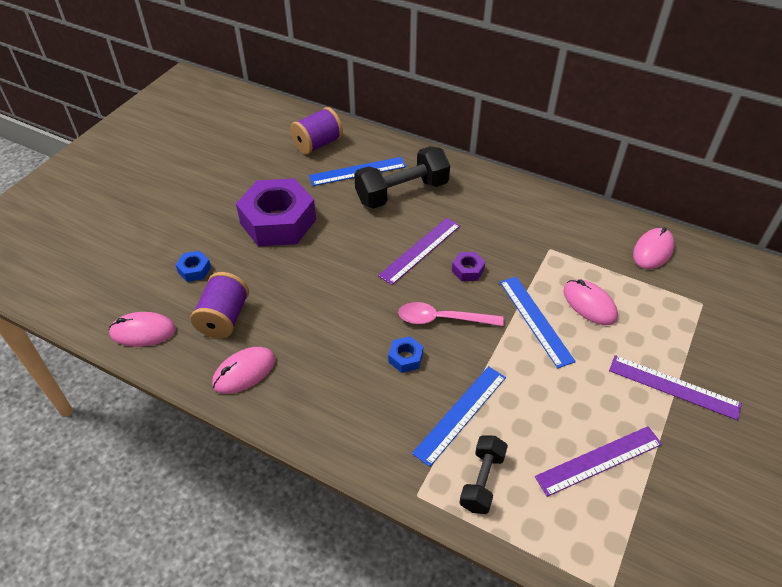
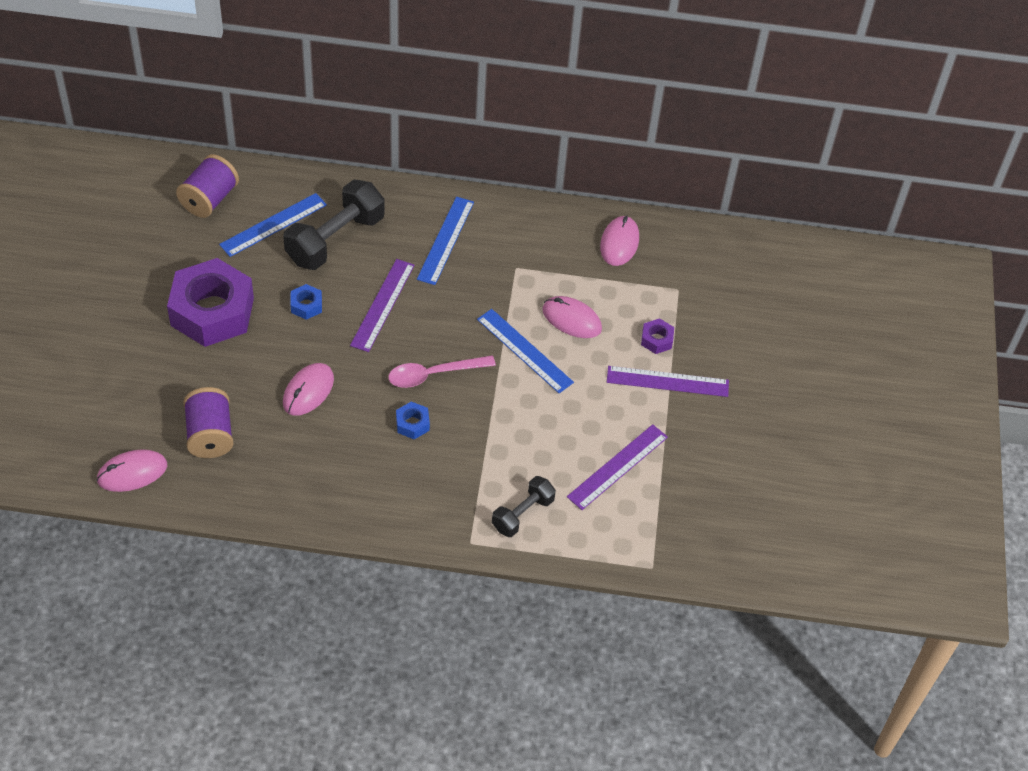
camera: 25 degrees left, 5 degrees up
(194, 270) = (148, 392): blue nut -> blue nut (306, 305)
(244, 372) = (260, 482): pink mouse -> pink mouse (308, 391)
(460, 414) = (484, 462): blue ruler -> blue ruler (445, 240)
(467, 270) = (440, 314): purple nut -> purple nut (656, 340)
(482, 481) = (522, 514): black dumbbell -> black dumbbell turned 45 degrees clockwise

